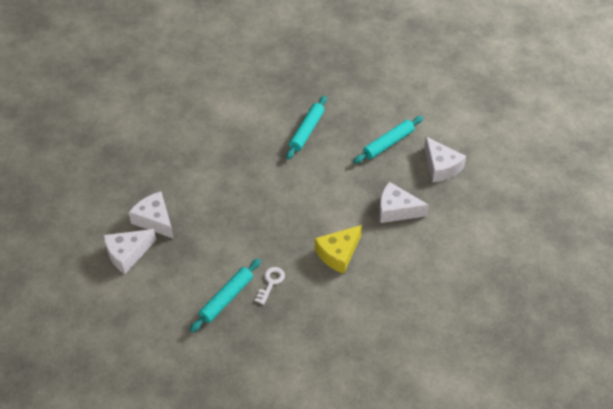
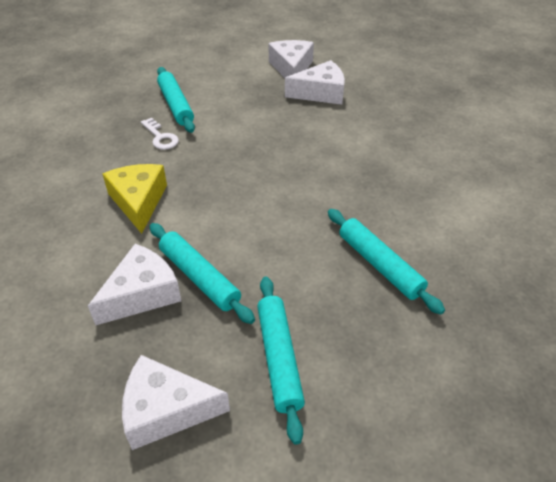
camera: 120 degrees right, 5 degrees down
(369, 193) = (199, 277): none -> turquoise rolling pin

